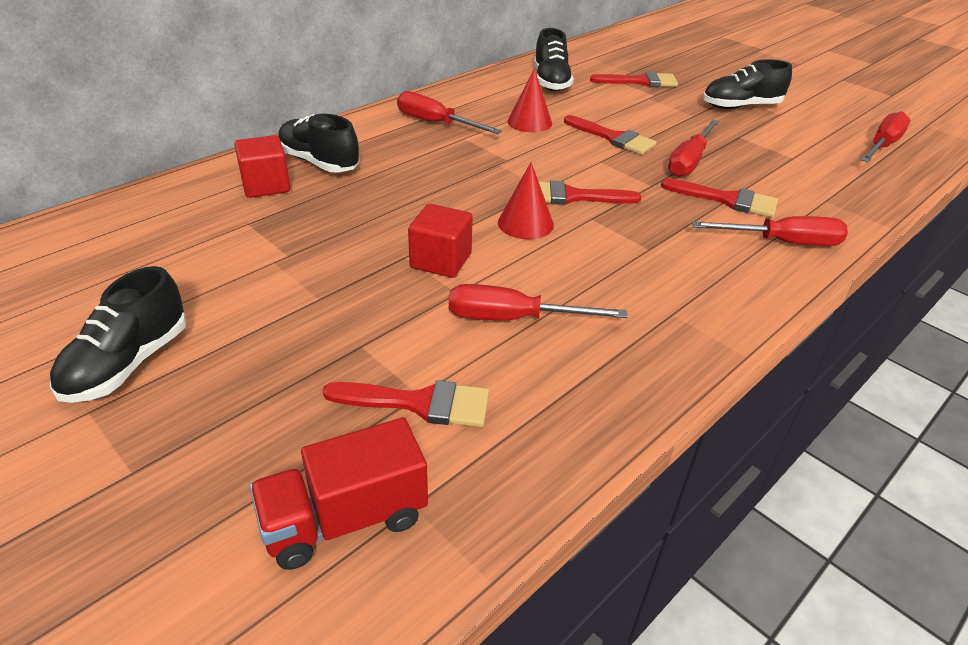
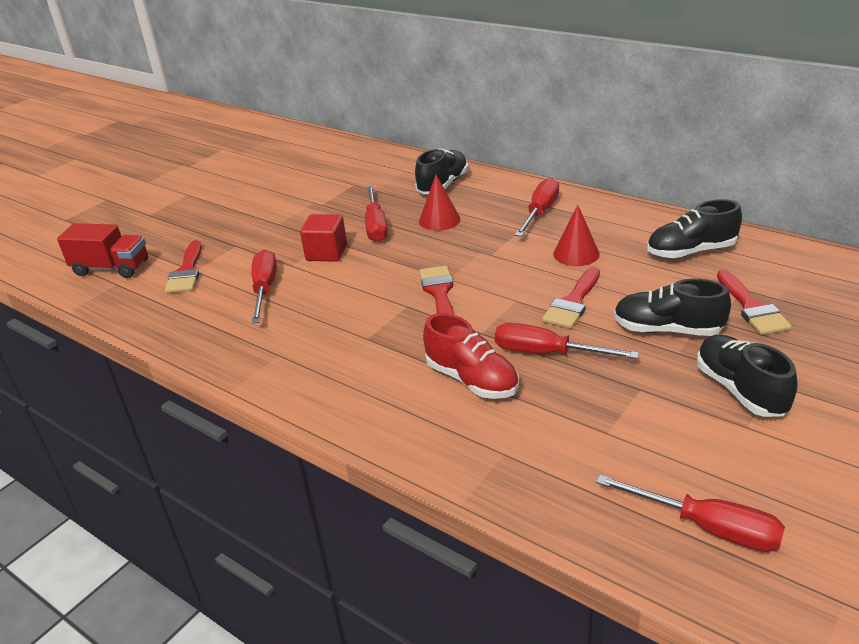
camera: 85 degrees right, 5 degrees down
(128, 364) = (219, 192): black shoe -> black shoe (667, 330)
(266, 185) = (402, 177): red cube -> none
(345, 519) = (111, 268): red truck -> red truck turned 135 degrees clockwise
(525, 223) = (387, 277): red cone -> red cone (439, 220)
(727, 200) = (472, 380): red brush -> red shoe
(782, 242) = (399, 416): red screwdriver -> red screwdriver (376, 226)

